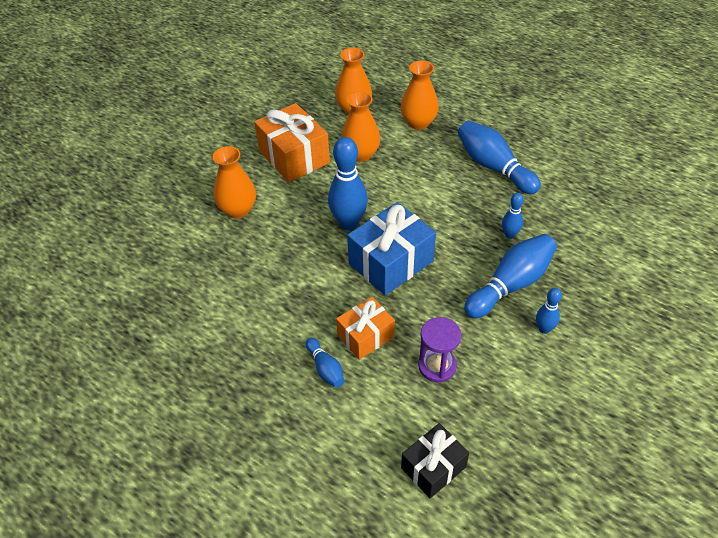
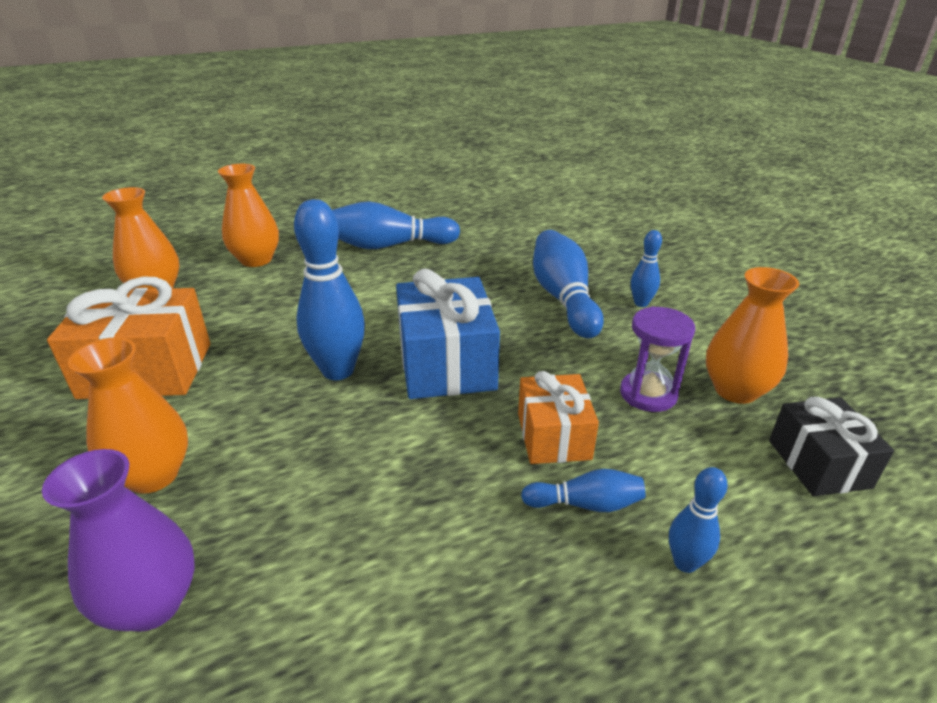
camera: 60 degrees left, 15 degrees down
(185, 256) = (151, 604): none -> purple vase
(361, 154) = (237, 315): orange vase -> orange vase (735, 390)
(509, 235) = (493, 273): blue bowling pin -> blue bowling pin (685, 563)

